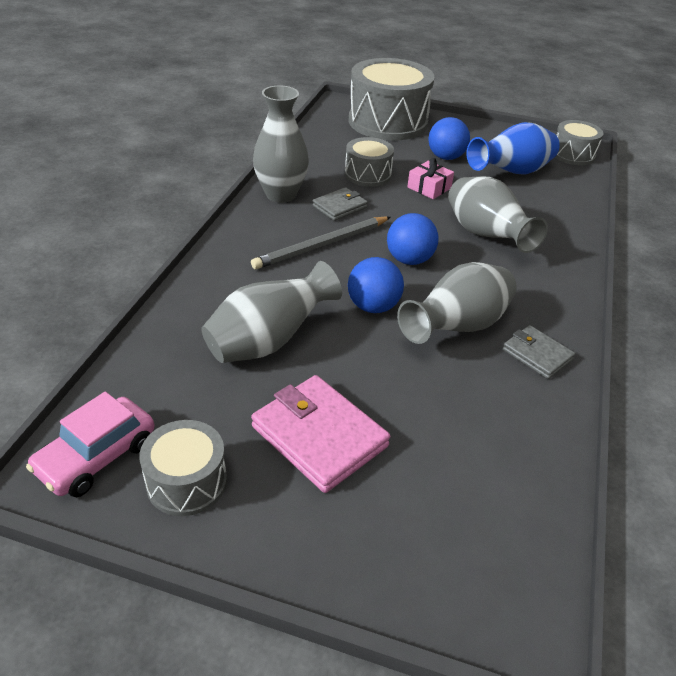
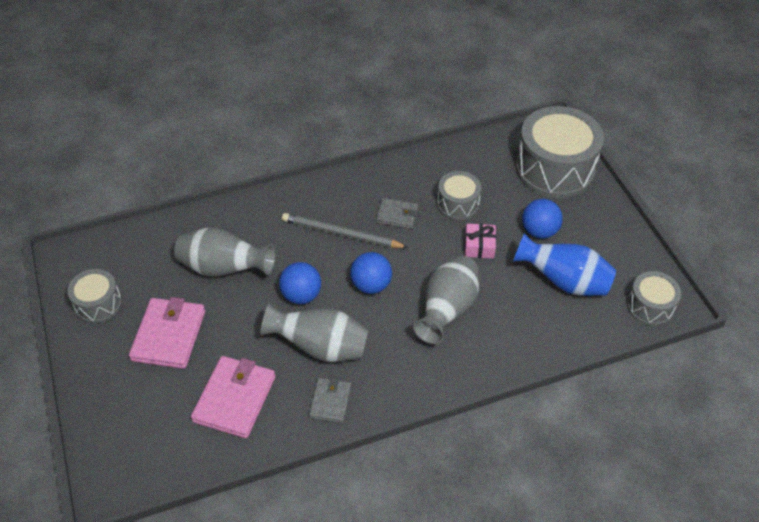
camera: 55 degrees right, 10 degrees up
(96, 457) = (88, 261): pink car -> none
(281, 195) = (378, 179): grey vase -> none
(473, 425) = (234, 399): none -> pink wallet

